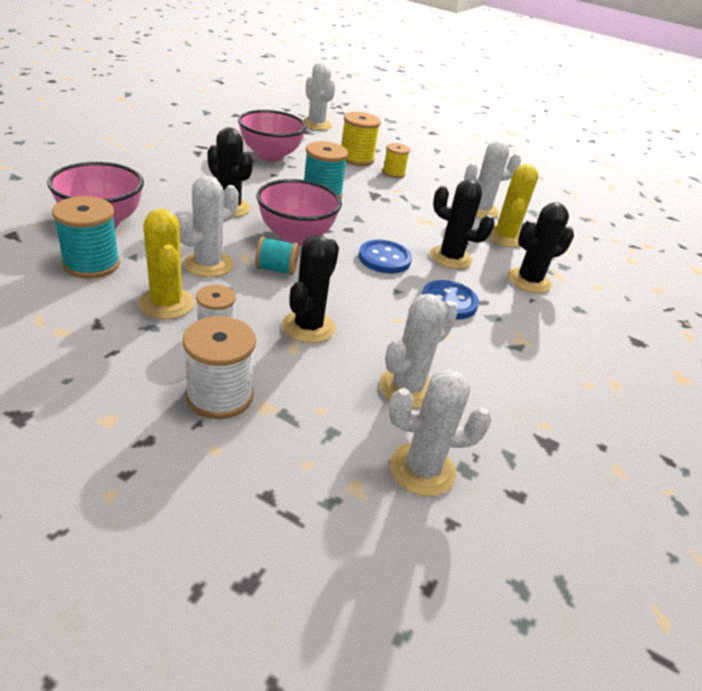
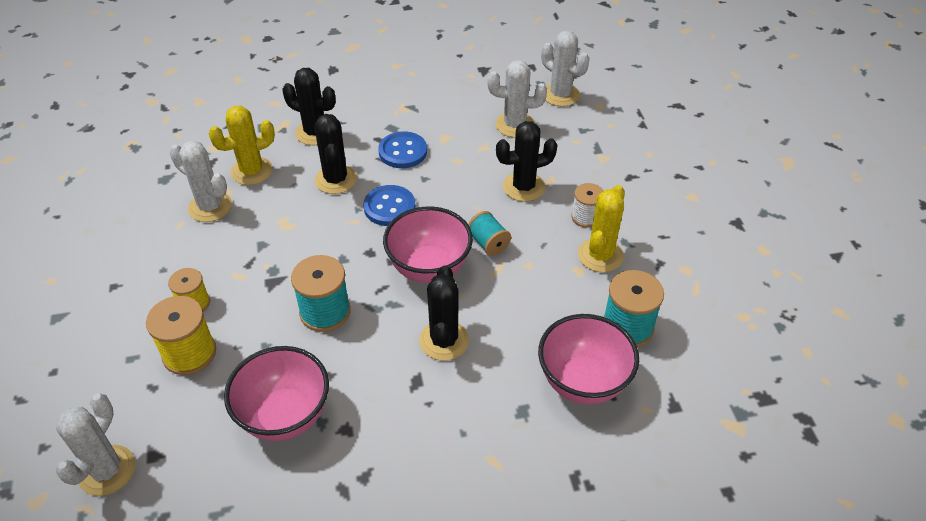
camera: 125 degrees left, 10 degrees up
(208, 264) = (535, 277): white cactus -> none
(219, 395) = (622, 177): white spool -> none

